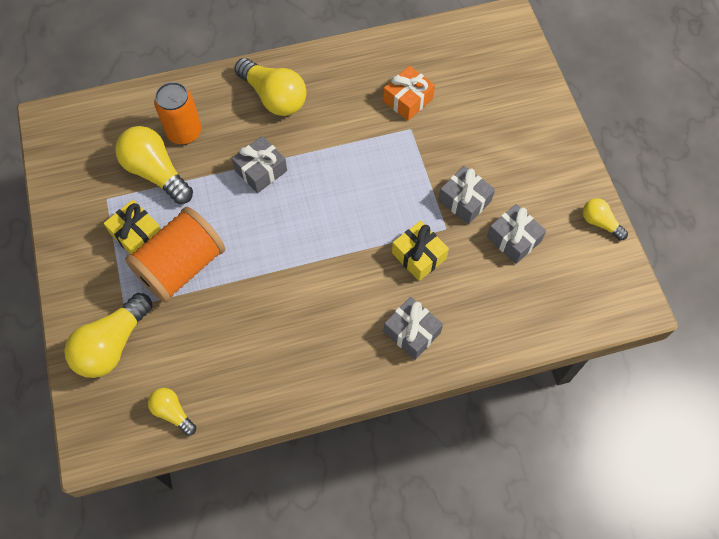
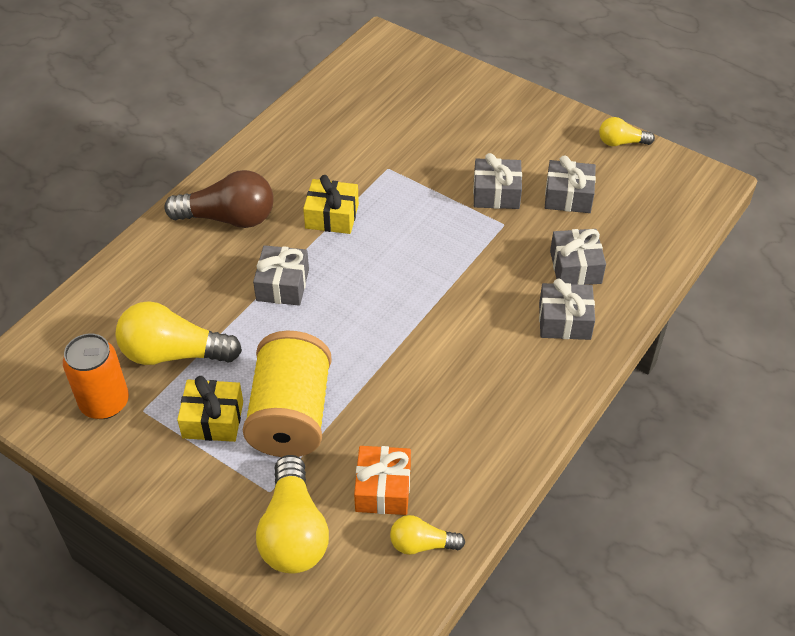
camera: 40 degrees left, 15 degrees down
(181, 266) = (291, 415): orange spool -> yellow spool
(184, 132) = (166, 301): orange can -> orange can (104, 402)
(274, 97) = (229, 218): yellow light bulb -> brown light bulb
(408, 100) = (361, 148): orange gift -> orange gift (383, 489)
(419, 256) = (504, 259): yellow gift -> yellow gift (332, 216)
(461, 298) = (575, 267): none -> grey gift

